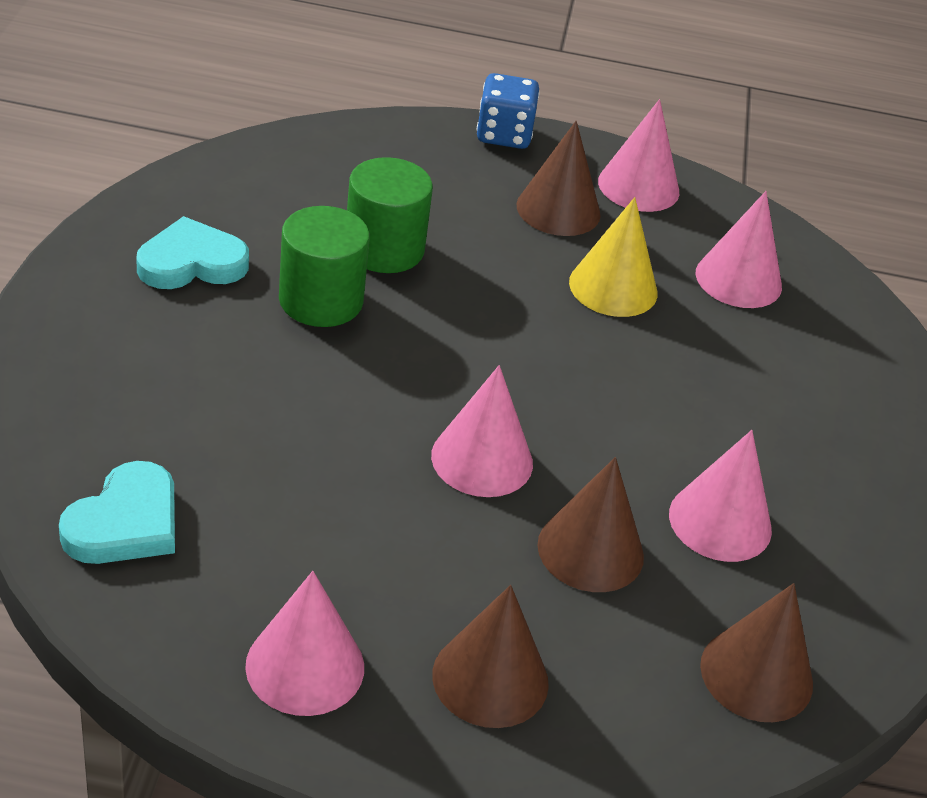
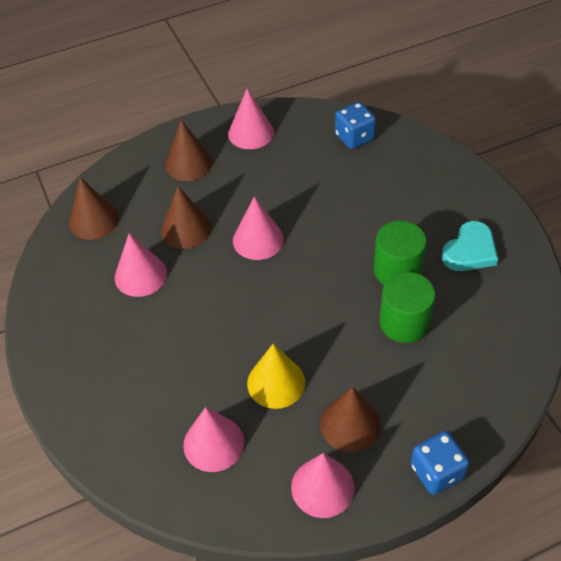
camera: 155 degrees right, 10 degrees up
(125, 523) = (354, 137): turquoise heart -> blue dice

